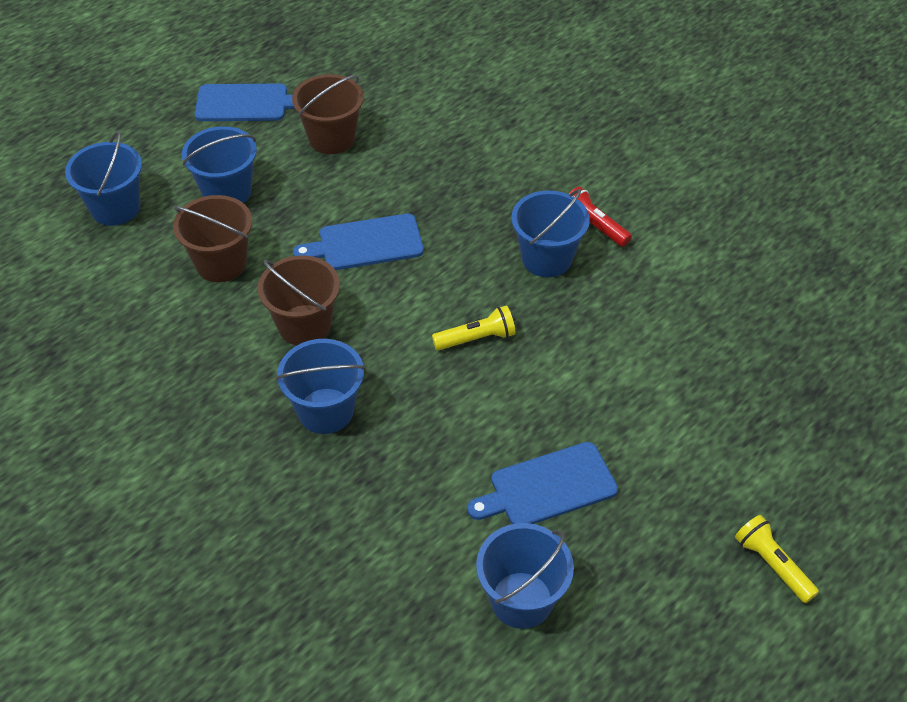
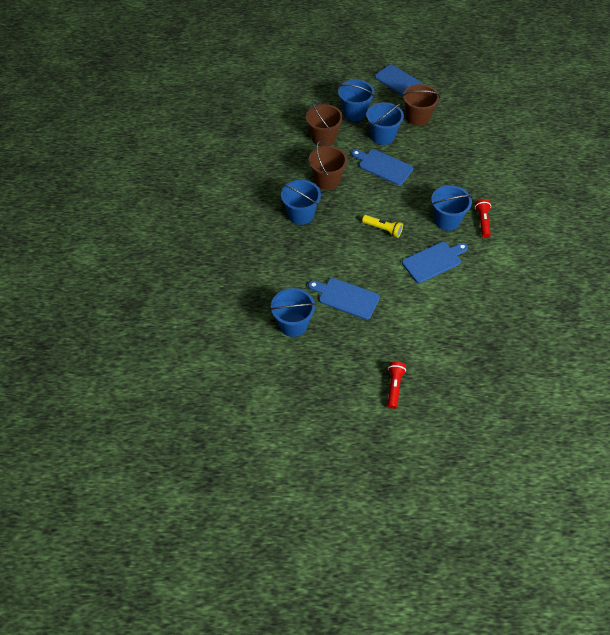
camera: 45 degrees right, 5 degrees up
(115, 208) = (309, 93): blue bucket -> blue bucket (382, 136)
(599, 331) = (433, 261): none -> blue cutting board
(772, 565) = (394, 387): yellow flashlight -> red flashlight

